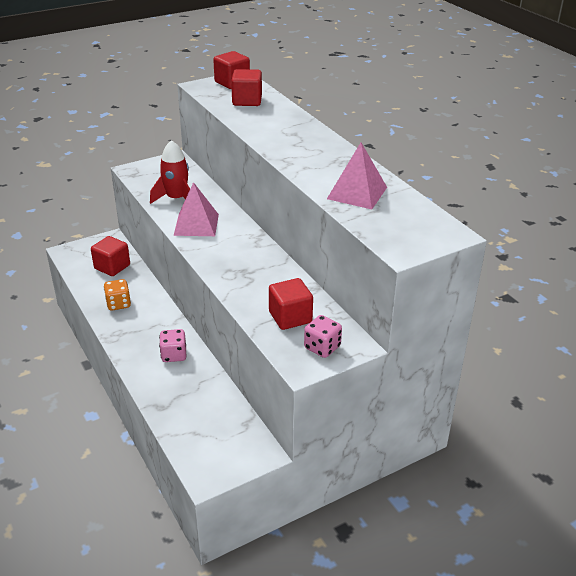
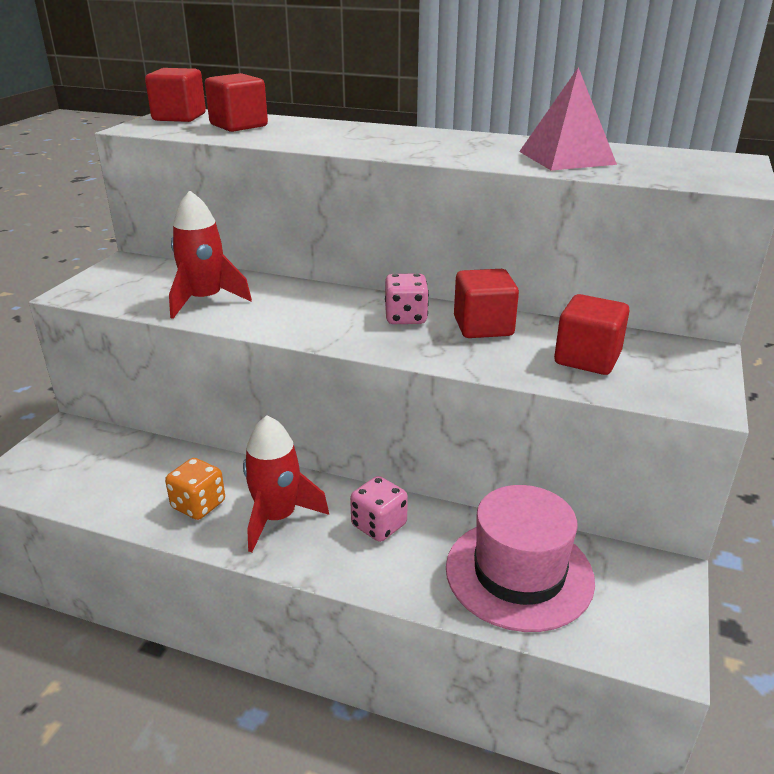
camera: 40 degrees left, 5 degrees down
(112, 267) = (118, 463): red cube -> red cube (483, 326)
(140, 327) = (277, 517): none -> red rocket
(196, 224) = (285, 316): pink pyramid -> none
(199, 410) = (519, 573): none -> pink hat
(322, 347) = (679, 371): pink dice -> pink dice (406, 318)

